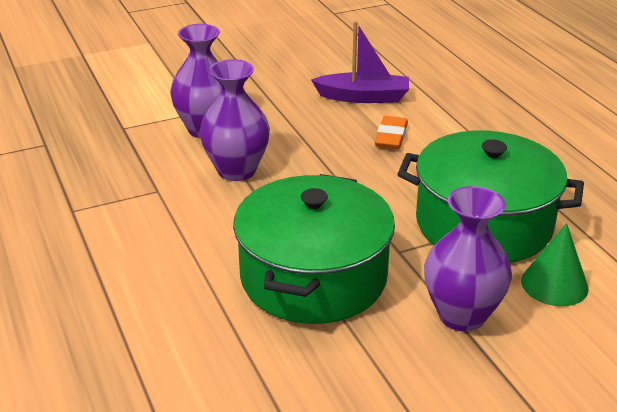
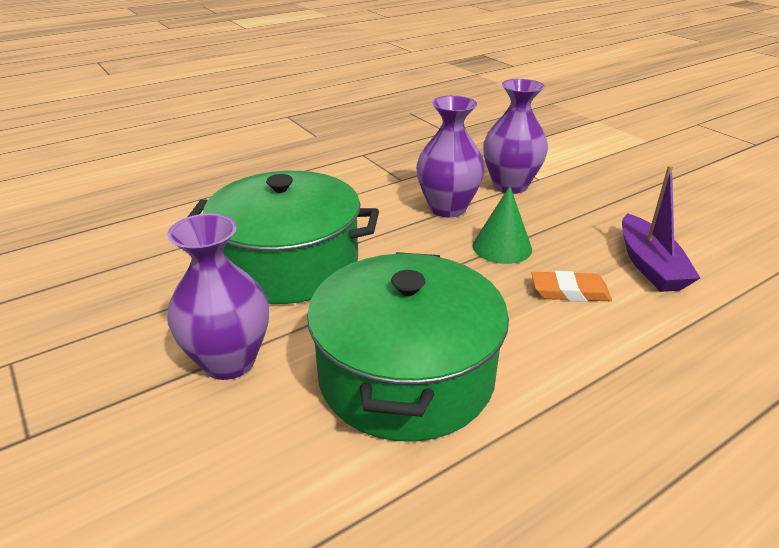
camera: 80 degrees right, 0 degrees up
(554, 284) = (287, 443): green cone -> green cone (502, 247)

